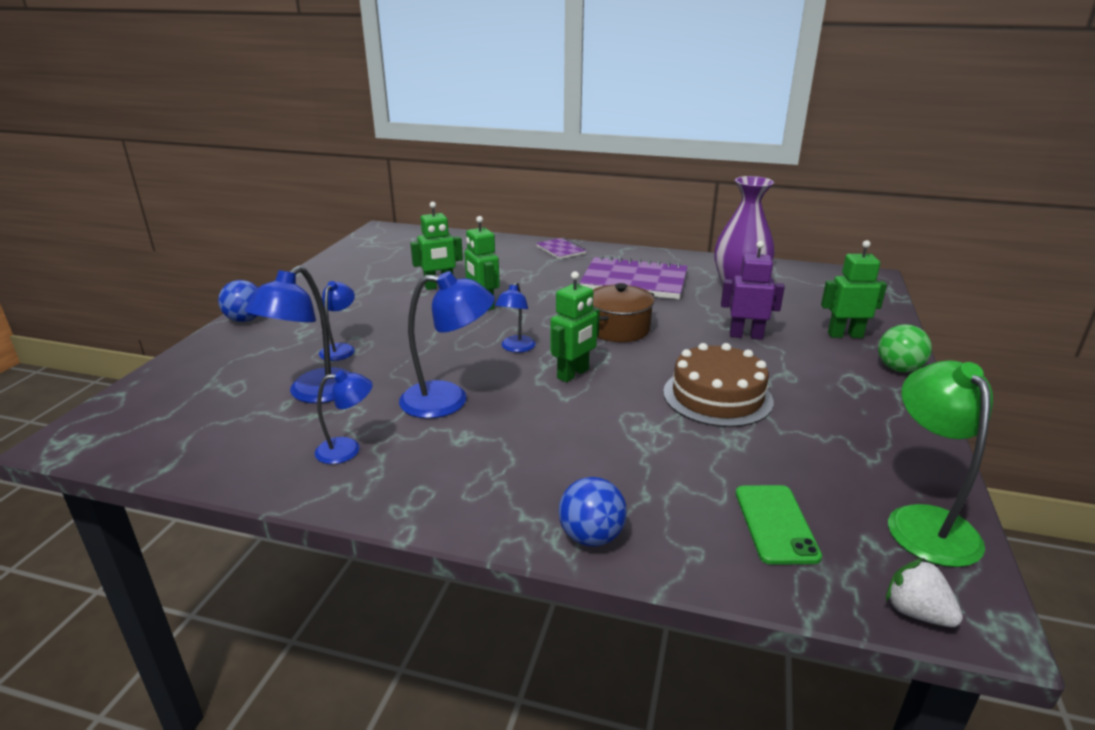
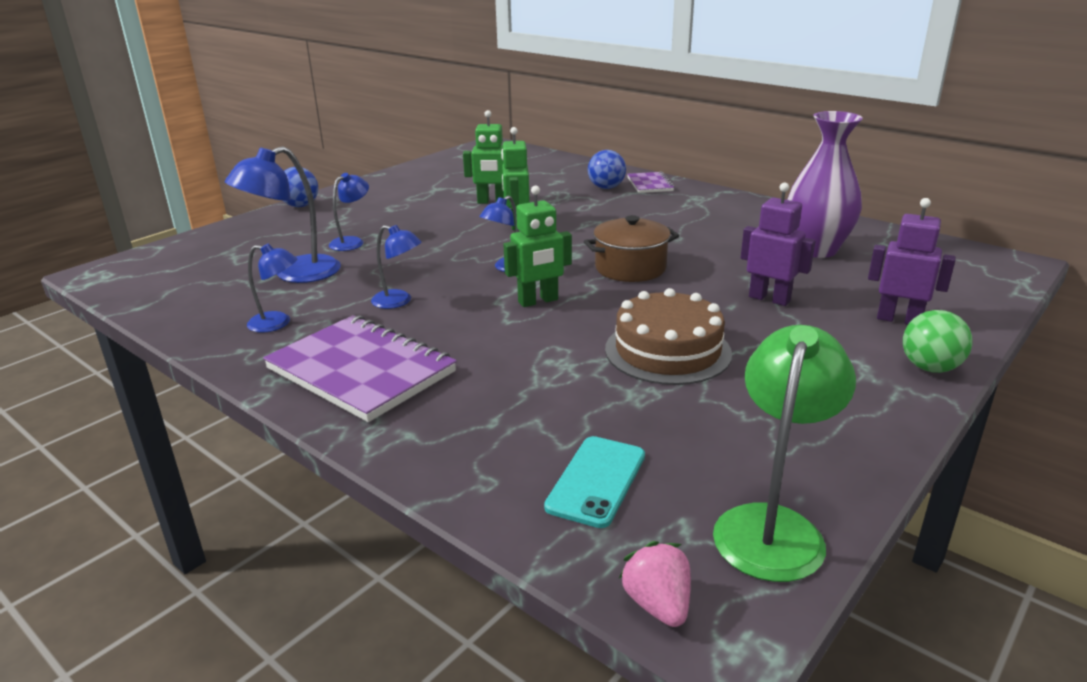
camera: 25 degrees right, 0 degrees up
(448, 400) = (399, 301): blue lamp -> blue lamp, size x0.59
(591, 536) = (404, 442): blue ball -> blue ball (606, 187)
(634, 281) = (698, 225): purple notebook -> purple notebook (361, 370)
(775, 524) = (596, 481): green phone -> turquoise phone
(845, 335) = (899, 319): green robot -> purple robot
(916, 612) = (657, 604): white strawberry -> pink strawberry

